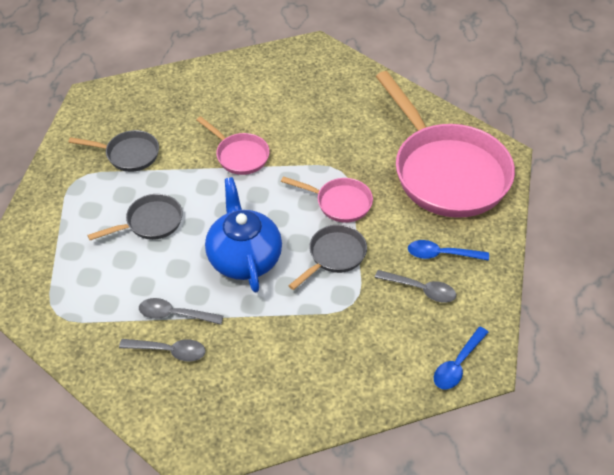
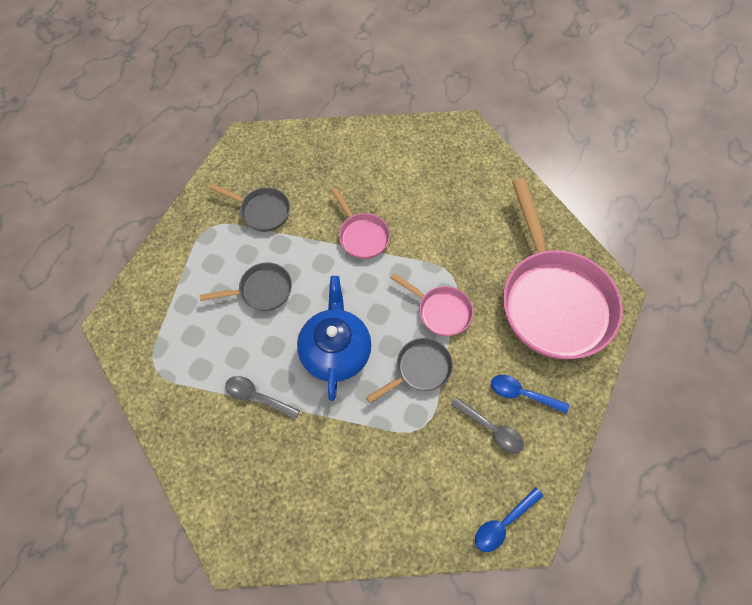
camera: 15 degrees right, 15 degrees up
(169, 351) = (242, 435): grey spoon -> none

